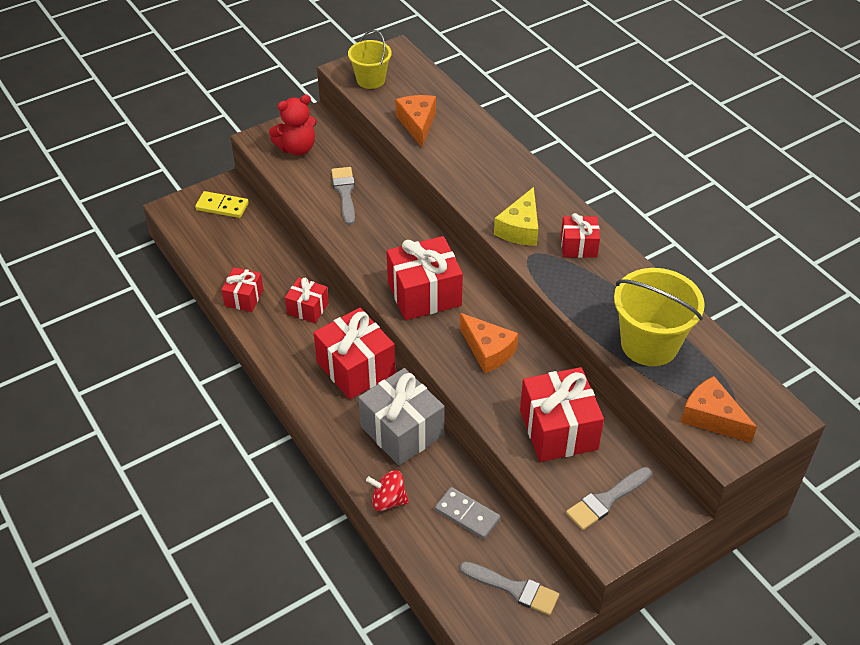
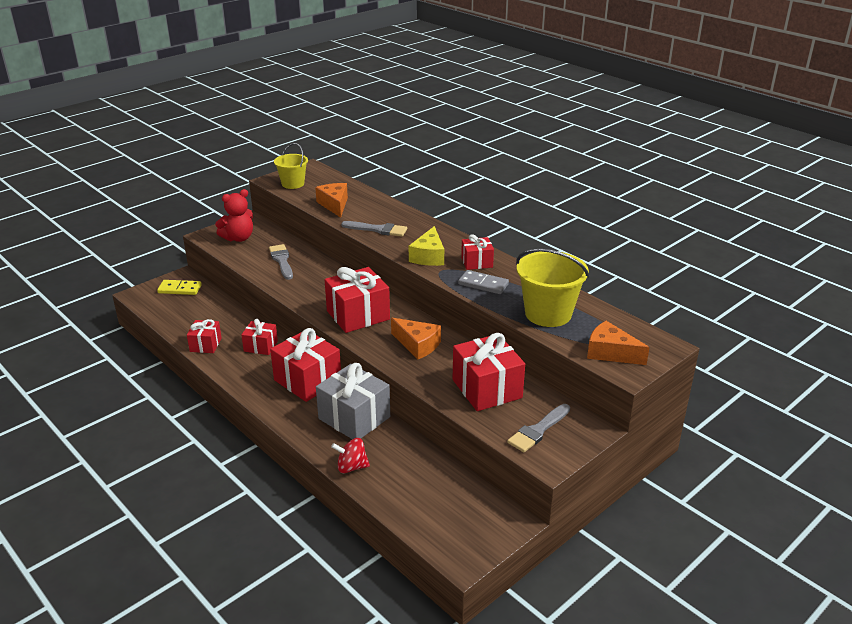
camera: 10 degrees left, 15 degrees down
(467, 515) = (421, 469): grey domino -> grey domino (483, 284)
(514, 589) = (473, 516): grey brush -> grey brush (378, 229)

